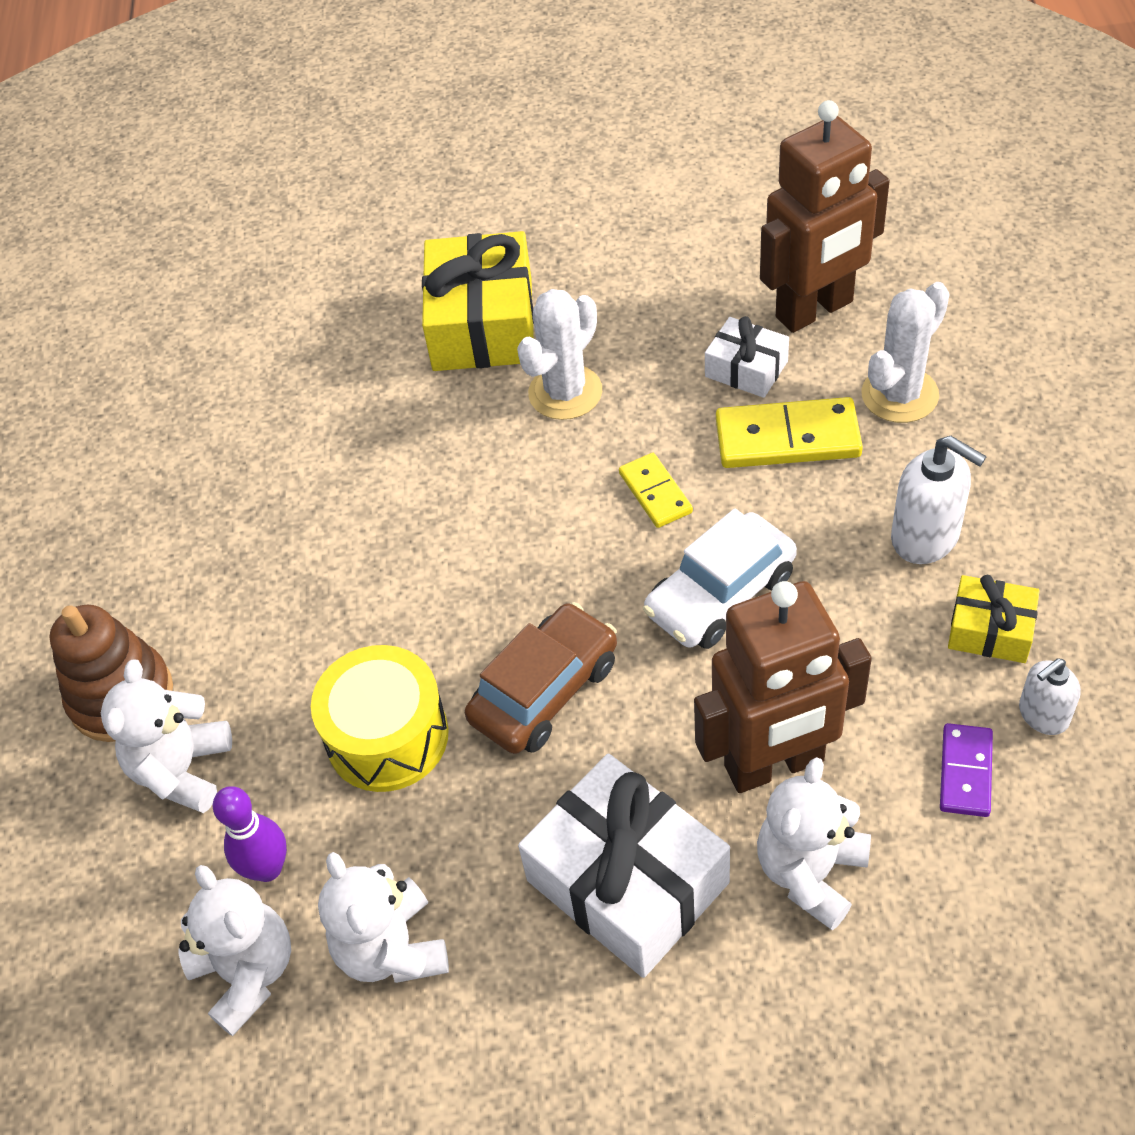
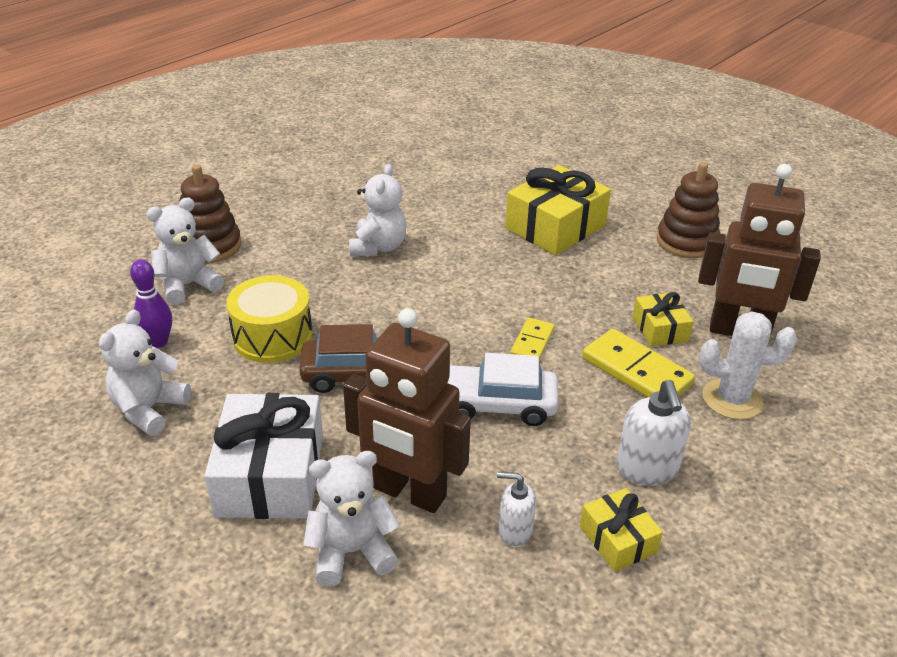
camera: 40 degrees right, 15 degrees down
(247, 972) = (93, 369): white teddy bear -> white teddy bear (378, 247)
(565, 392) = (552, 276): white cactus -> none
(636, 234) = (686, 242): none -> brown stacking toy
(746, 369) = (660, 329): white gift -> yellow gift
(965, 772) = (499, 587): purple domino -> none
(1043, 715) = (585, 604): white soap dispenser -> white soap dispenser (514, 530)

